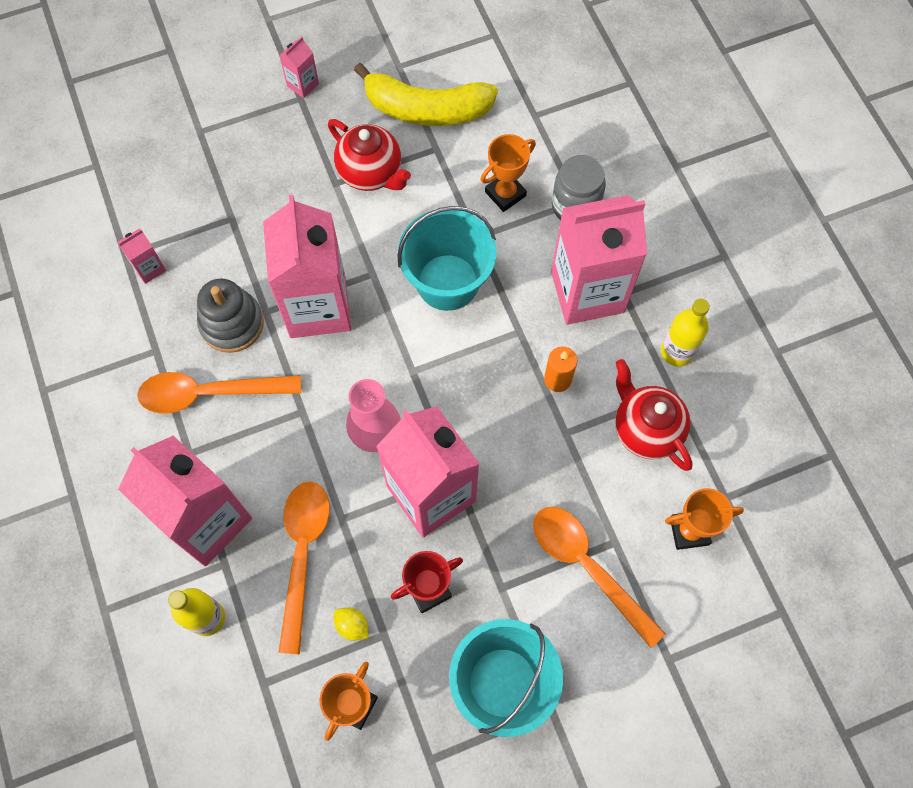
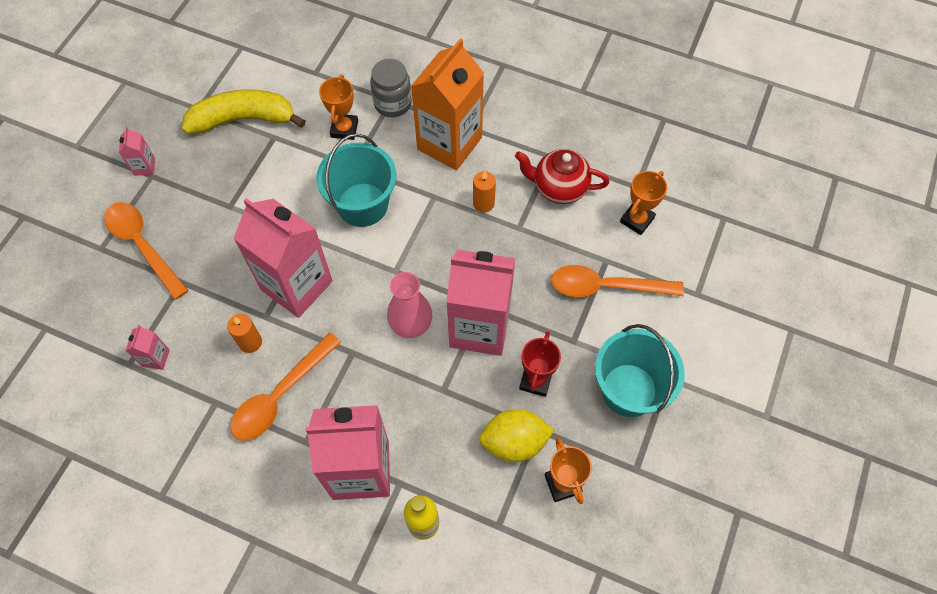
camera: 45 degrees left, 5 degrees down
(232, 323) = (250, 342): grey stacking toy -> orange candle
(303, 554) = (442, 431): orange spoon -> orange spoon (143, 245)
(352, 626) = (514, 442): yellow lemon -> yellow lemon, size x2.09
(371, 173) = (247, 182): red teapot -> none
(426, 109) = (243, 119): yellow banana -> yellow banana turned 150 degrees counterclockwise
(587, 292) = (449, 143): pink carton -> orange carton
(677, 352) = (531, 134): yellow bottle -> none

